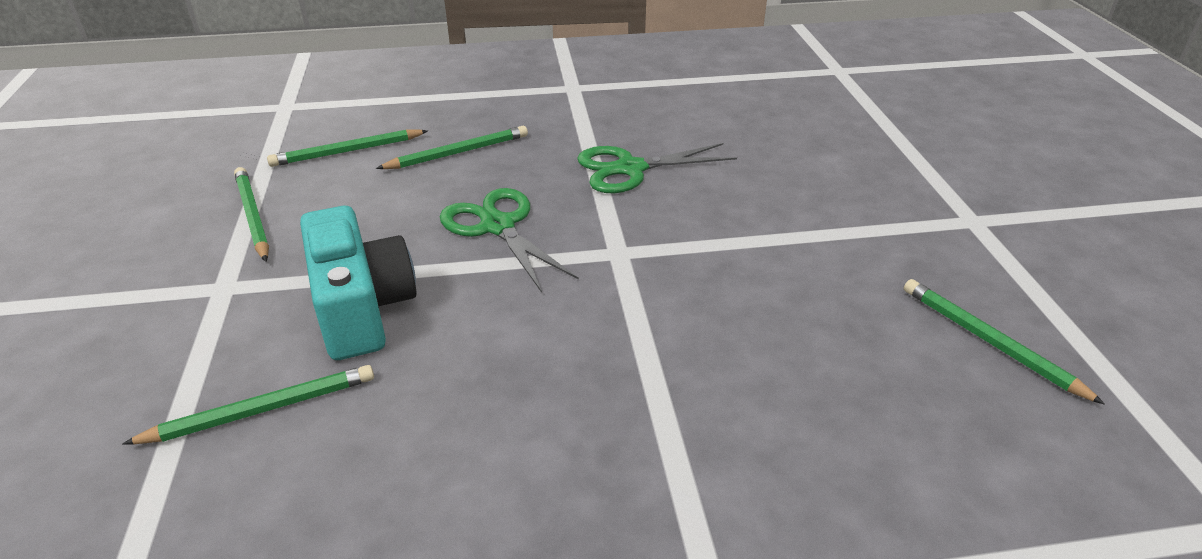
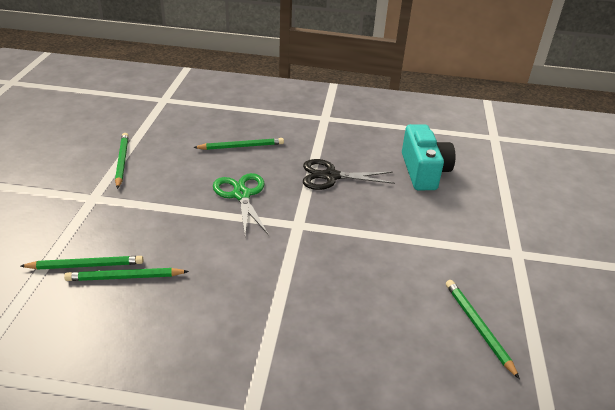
camera: 15 degrees right, 0 degrees up
(347, 151) = (184, 134): green pencil -> green pencil (125, 277)
(361, 308) = (153, 224): turquoise camera -> turquoise camera (423, 171)
(630, 169) = (331, 176): green scissors -> black scissors

